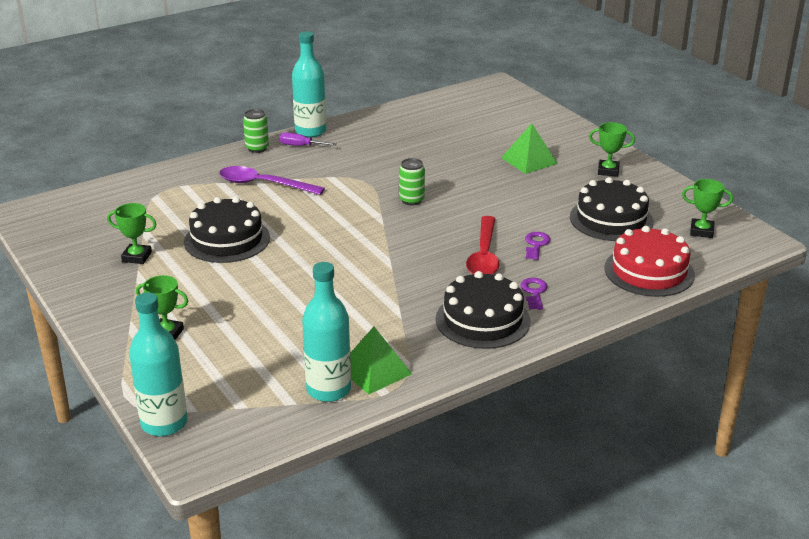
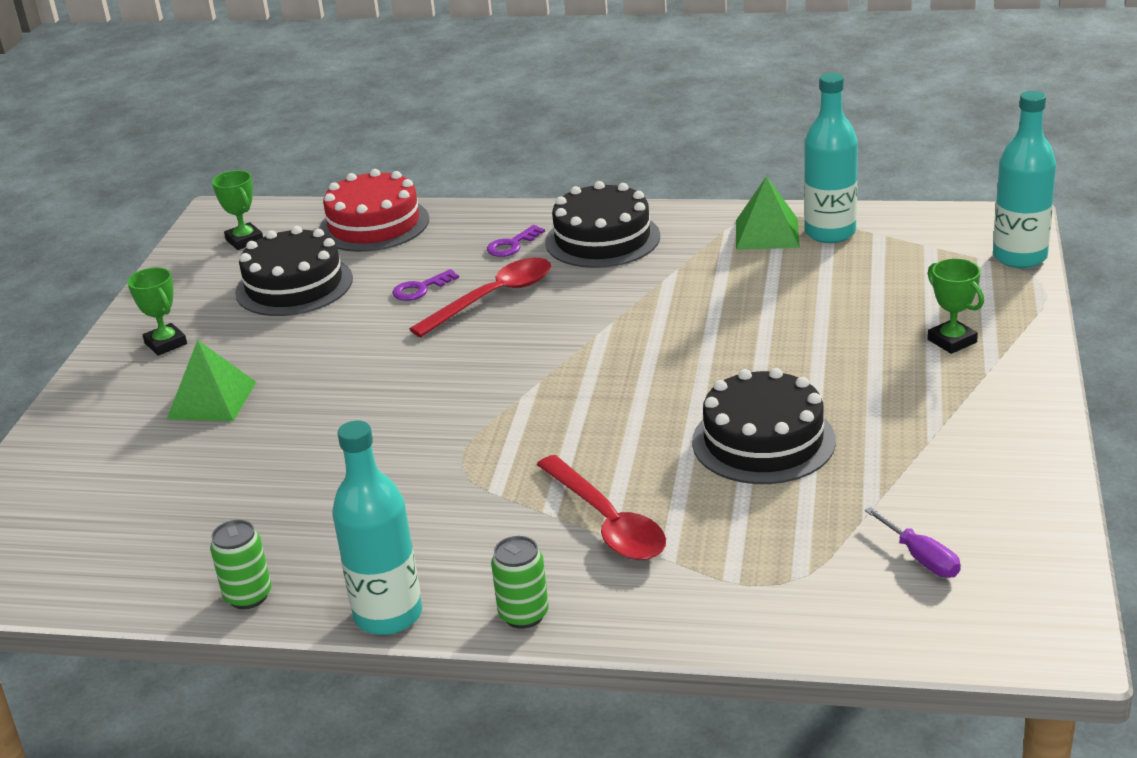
camera: 135 degrees left, 0 degrees up
(137, 257) = (914, 463): green trophy -> none
(263, 184) = (607, 522): purple spoon -> red spoon
(301, 146) = (450, 584): purple screwdriver -> purple screwdriver (921, 558)
(411, 200) = (452, 402): green can -> green can (248, 596)

